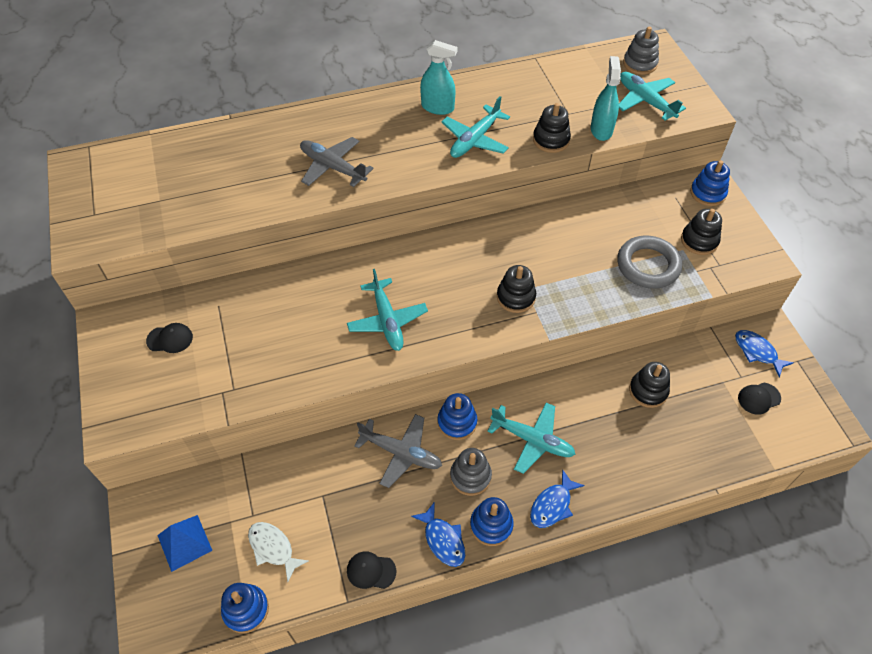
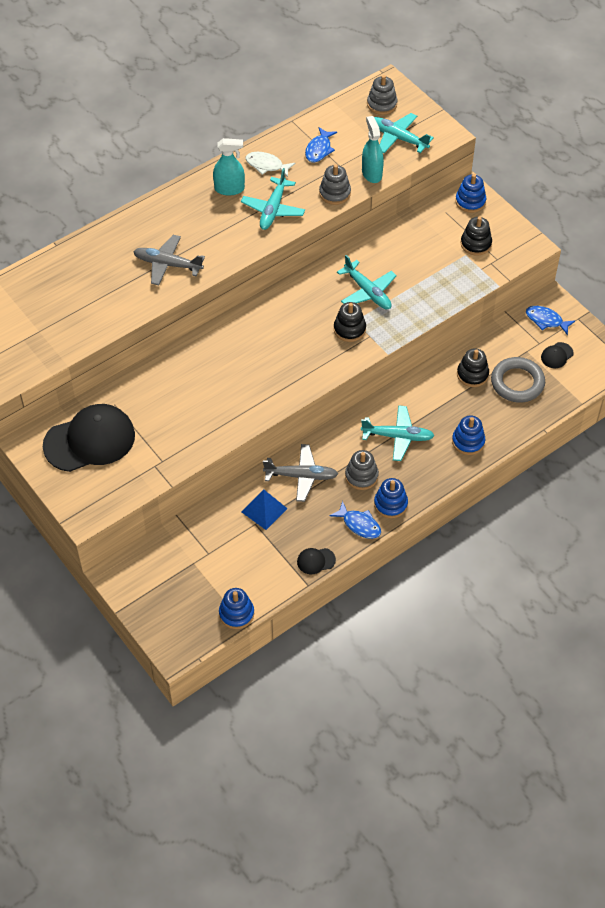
camera: 20 degrees left, 0 degrees up
(170, 339) = (90, 440): black cap -> black cap, size x2.42
(184, 543) = (166, 587): blue pyramid -> blue pyramid (264, 510)
(273, 548) = (236, 570): white fish -> white fish (266, 165)
(387, 320) = (256, 376): turquoise plane -> turquoise plane (367, 292)
(457, 422) = (335, 441): blue stacking toy -> blue stacking toy (468, 441)
(551, 140) = (335, 193): black stacking toy -> grey stacking toy
(552, 505) = (430, 477): blue fish -> blue fish (319, 149)
(648, 265) = (442, 275): grey ring -> grey ring (517, 383)

